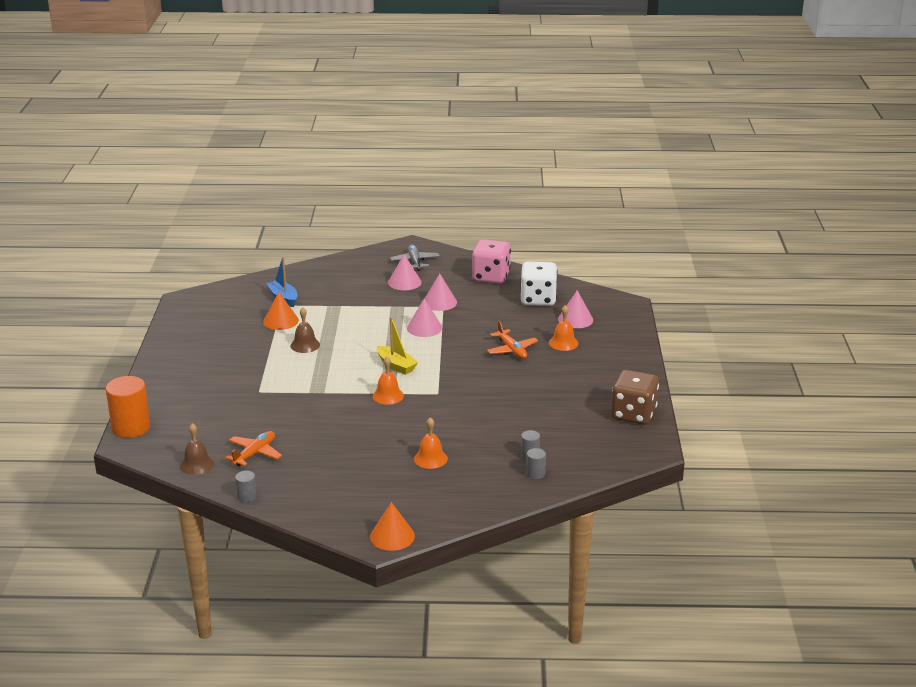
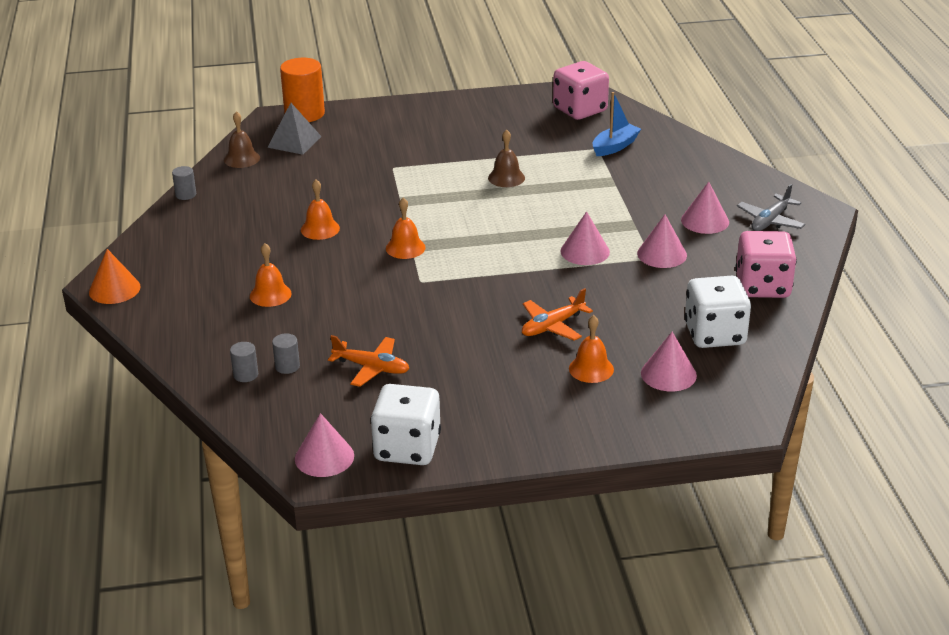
camera: 80 degrees right, 5 degrees up
(182, 436) = (294, 142): none -> grey pyramid
(216, 304) = (580, 110): none -> pink dice
(255, 454) = (266, 186): orange plane -> orange plane (371, 368)
(280, 321) = (558, 154): orange cone -> none
(341, 431) = (320, 229): none -> orange bell
(396, 365) = (479, 244): yellow boat -> none
(415, 262) = (770, 221): grey plane -> grey plane turned 150 degrees clockwise
(633, 414) = (407, 448): brown dice -> white dice
(637, 446) = (324, 457): none -> pink cone

